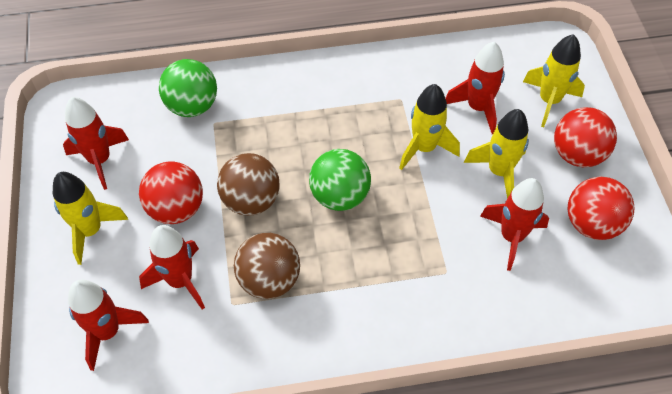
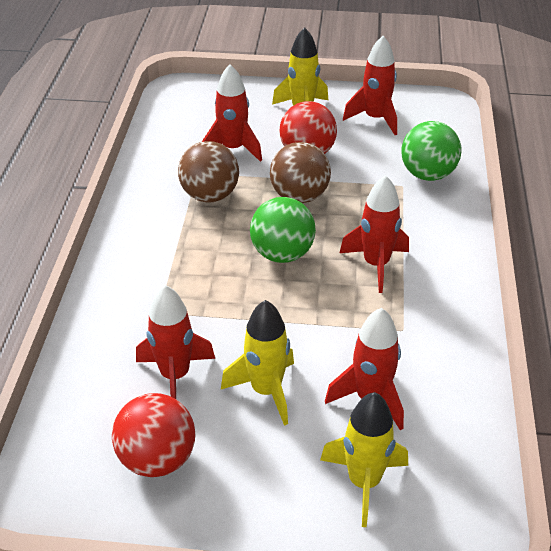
camera: 105 degrees right, 15 degrees down
(107, 332) = (205, 112): red rocket -> red rocket (376, 264)
(424, 148) = (322, 332): yellow rocket -> none
(577, 154) = (264, 482): red ball -> none

